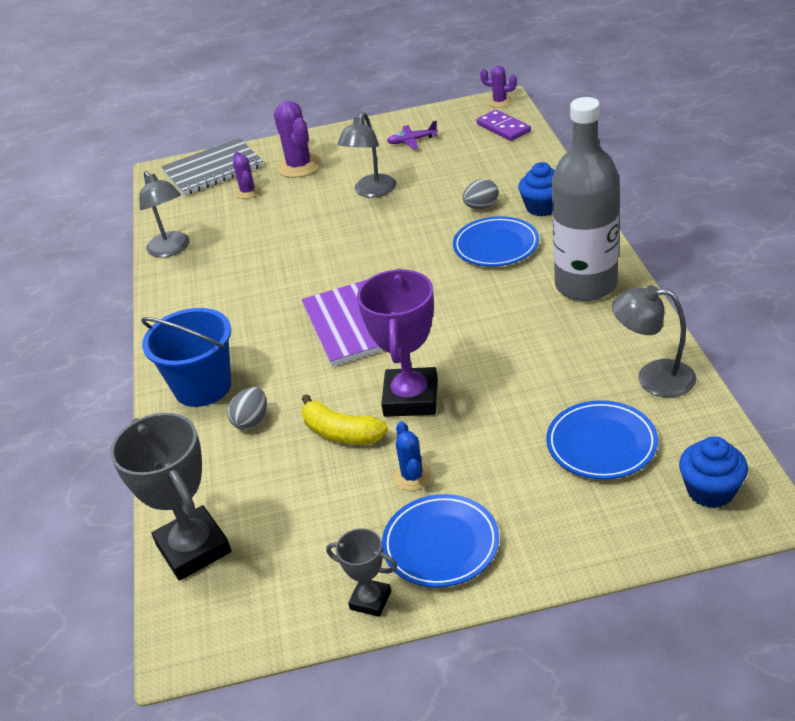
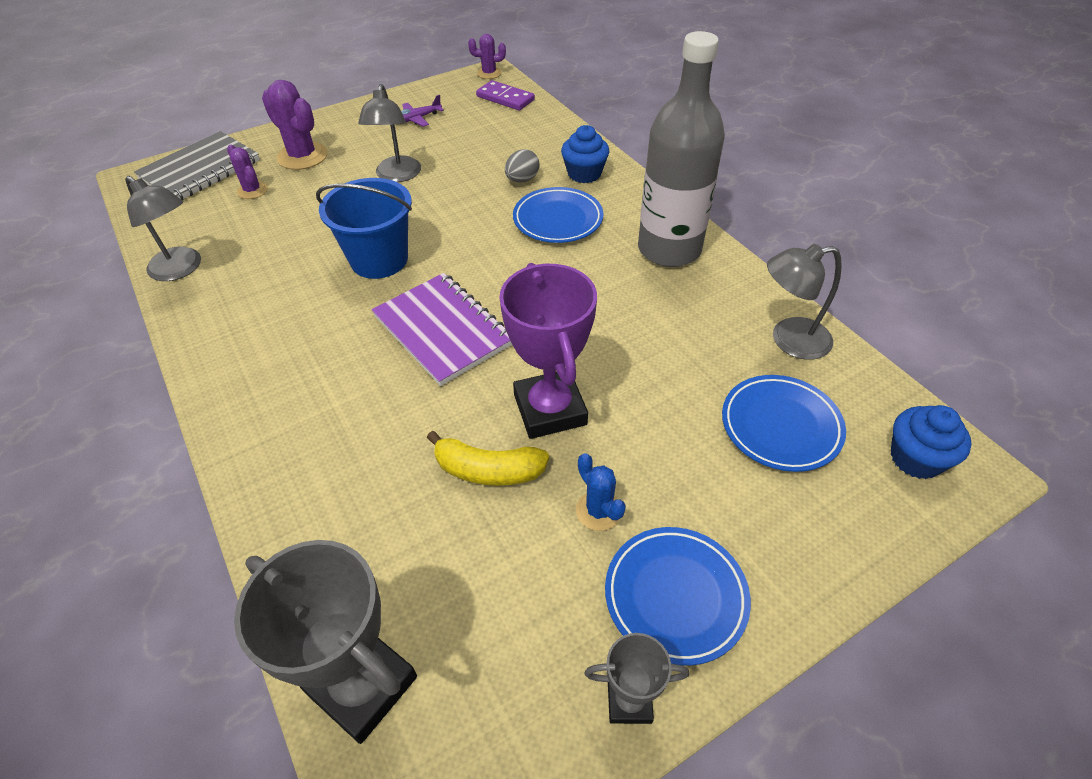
camera: 25 degrees left, 10 degrees up
(203, 387) = (287, 442): blue bucket -> blue bucket (379, 260)
(251, 421) = (369, 477): grey egg -> none

